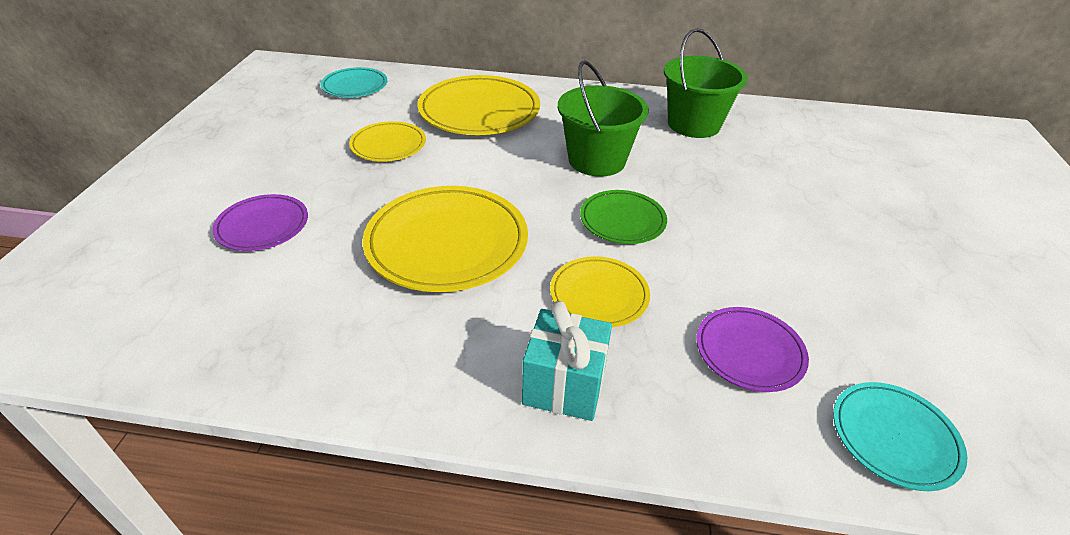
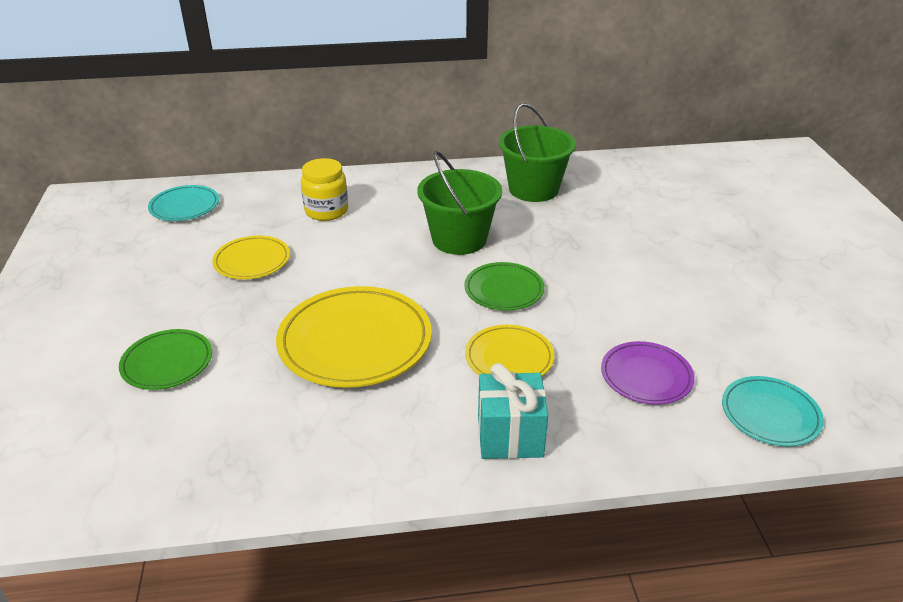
camera: 15 degrees left, 5 degrees down
(263, 226) = (167, 363): purple plate -> green plate
(479, 111) = (326, 211): yellow plate -> yellow jar

